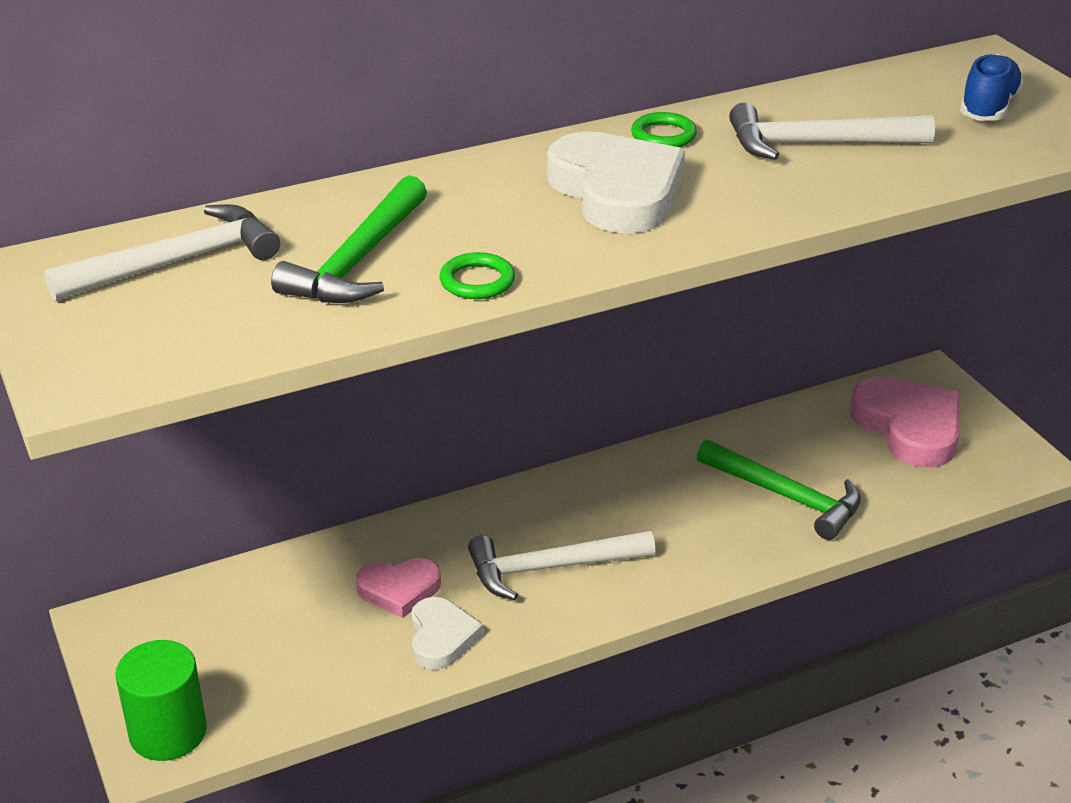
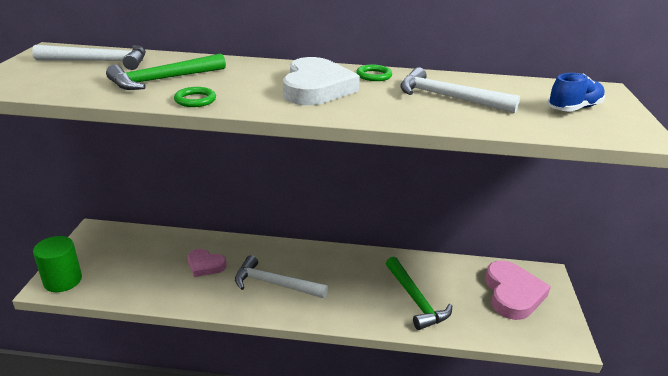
camera: 30 degrees right, 5 degrees down
(441, 637) = (199, 292): white heart -> none

